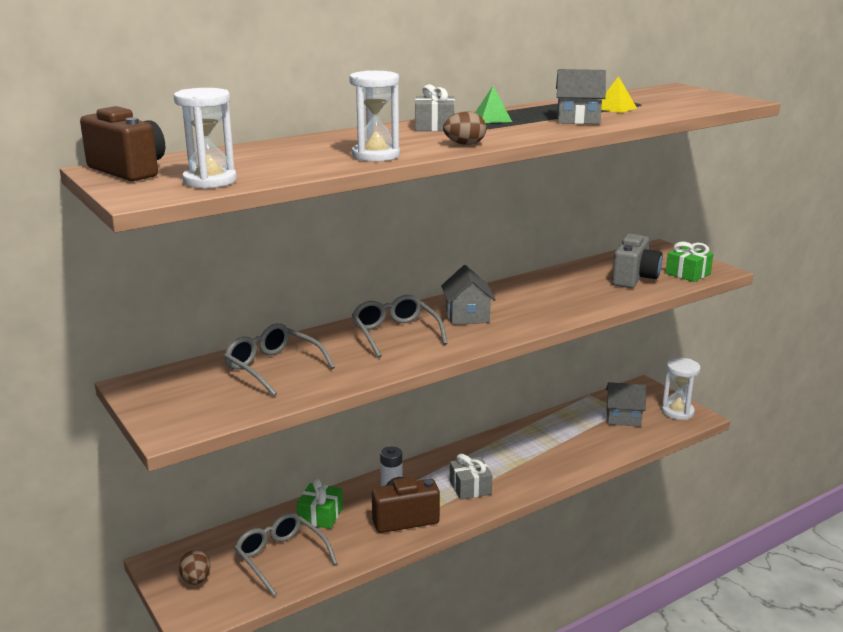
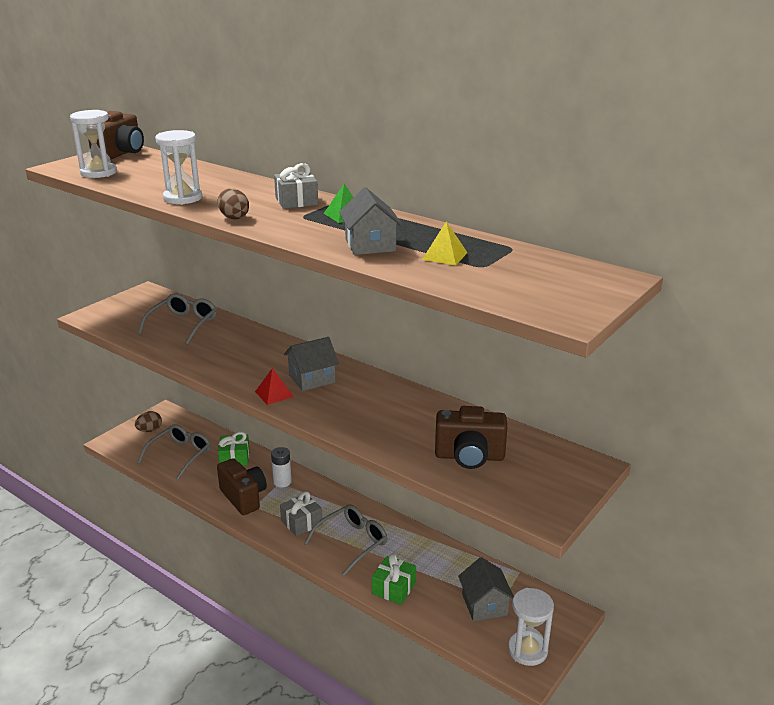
camera: 70 degrees right, 5 degrees up
(395, 334) = (259, 355): grey glasses -> grey glasses (352, 542)
(486, 335) = (274, 394): none -> red pyramid
(634, 278) = (469, 457): grey camera -> brown camera
(688, 273) = (515, 493): green gift -> green gift (394, 588)

